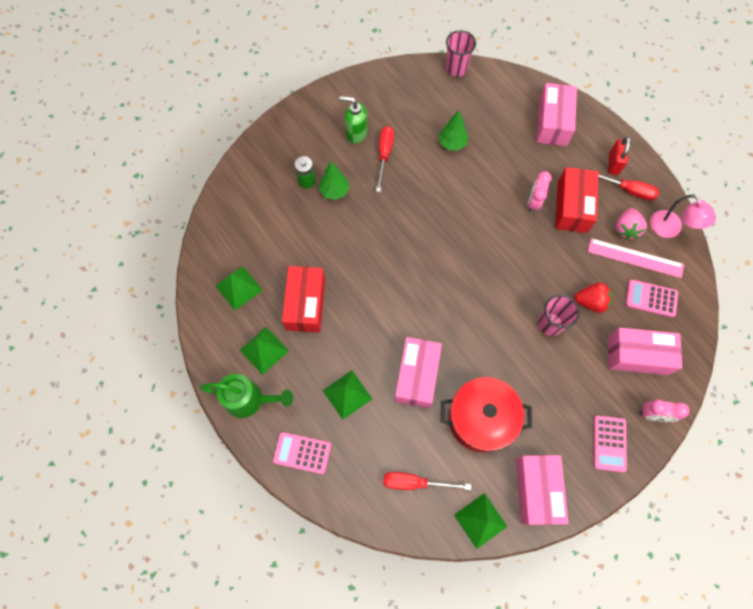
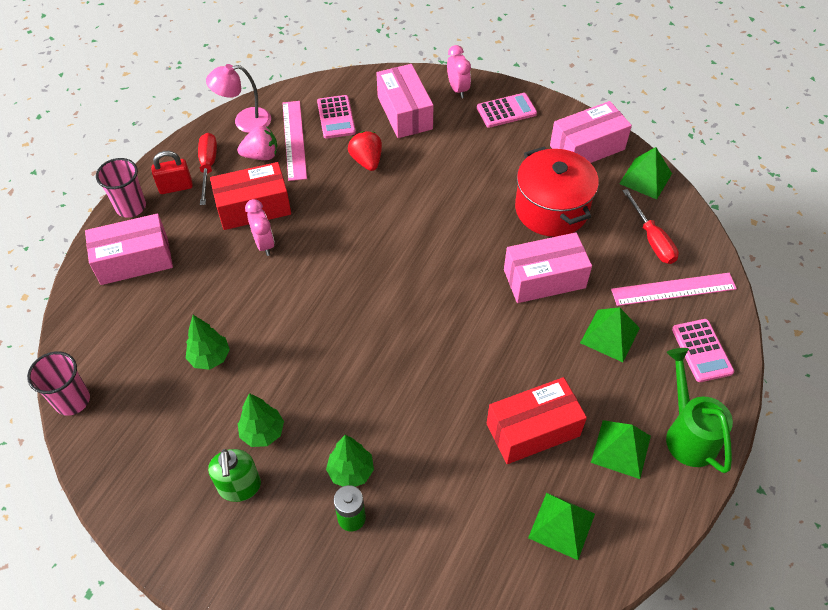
camera: 115 degrees left, 15 degrees down
(361, 468) = (673, 289): none -> pink ruler
(384, 155) = (263, 433): red screwdriver -> green tree
(533, 202) = (264, 244): pink clock -> pink clock turned 105 degrees counterclockwise
(550, 324) = (412, 186): pink cup -> pink cup (131, 207)
(670, 229) = (244, 121): pink lamp -> pink lamp turned 135 degrees counterclockwise

